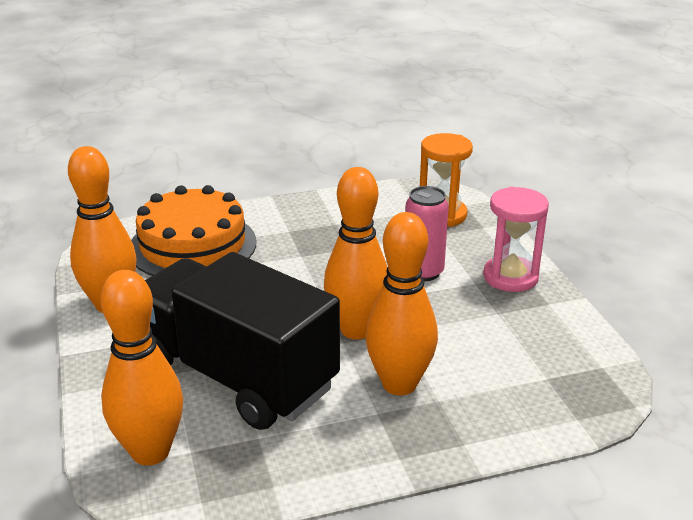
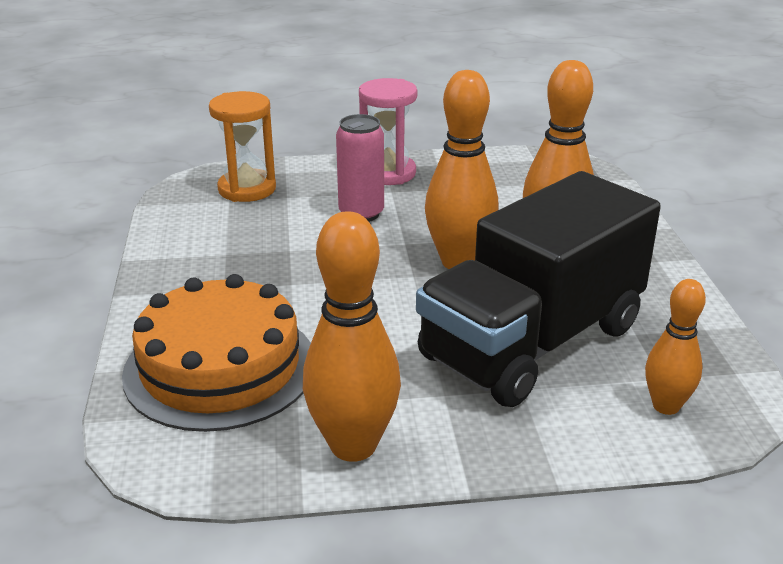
camera: 80 degrees left, 0 degrees up
(150, 452) = (666, 406): orange bowling pin -> orange bowling pin, size x0.60

